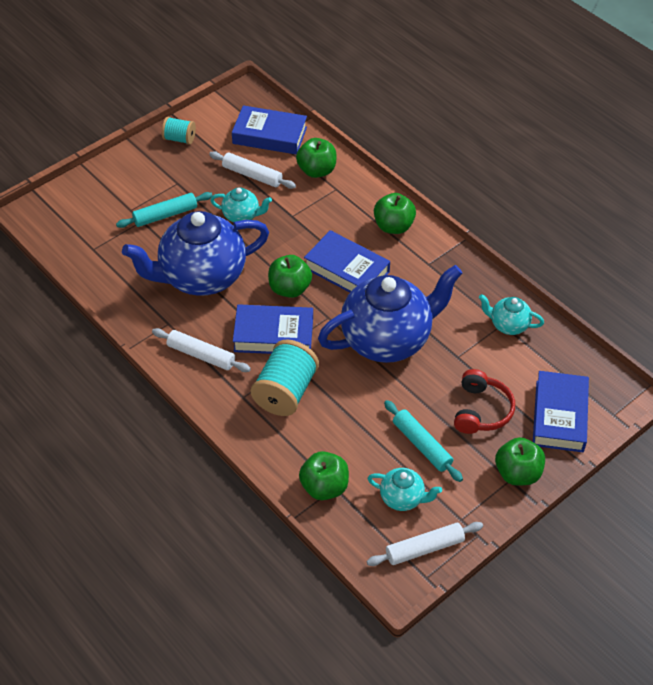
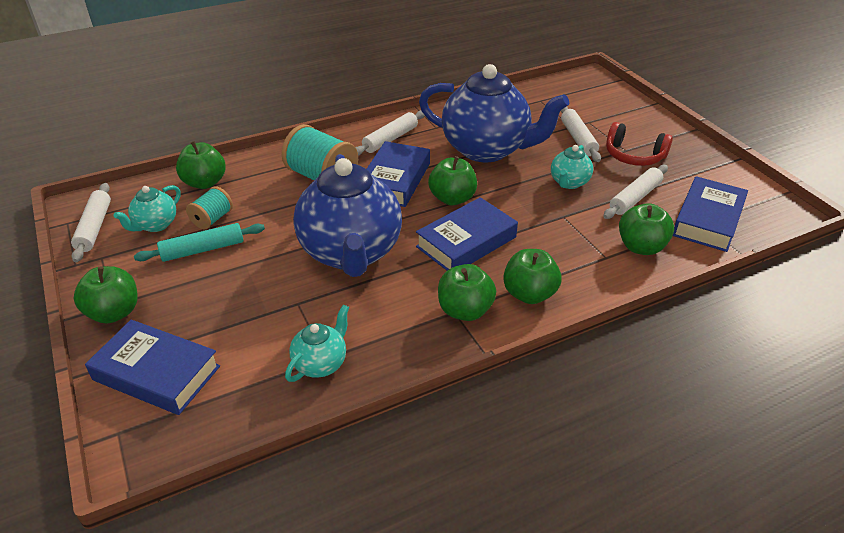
camera: 105 degrees right, 10 degrees down
(165, 215) = (578, 139): turquoise rolling pin -> white rolling pin
(179, 139) = (697, 158): turquoise spool -> turquoise spool (212, 219)
(201, 277) = (487, 149): blue teapot -> blue teapot turned 120 degrees clockwise
(425, 258) = (465, 310): none -> green apple
(481, 410) = (213, 304): red headphones -> red headphones (634, 156)

